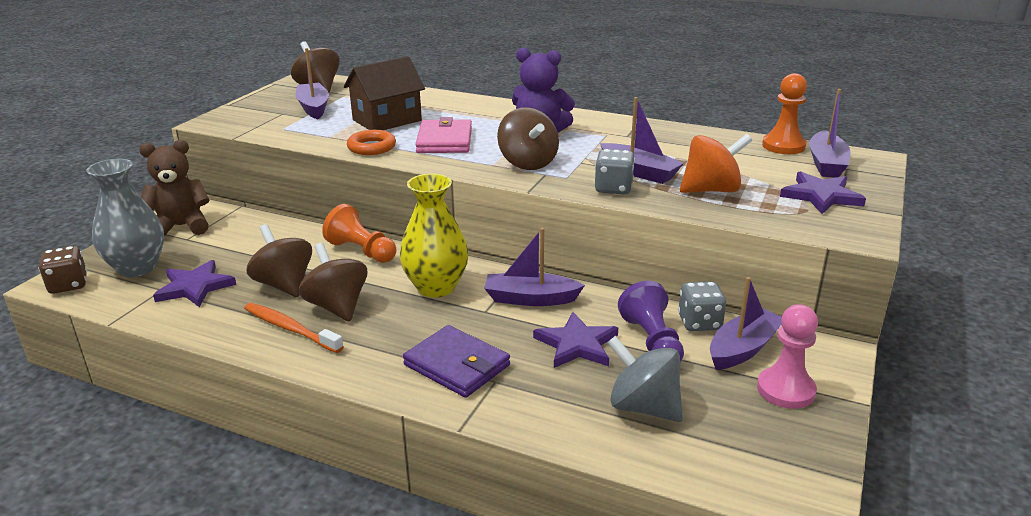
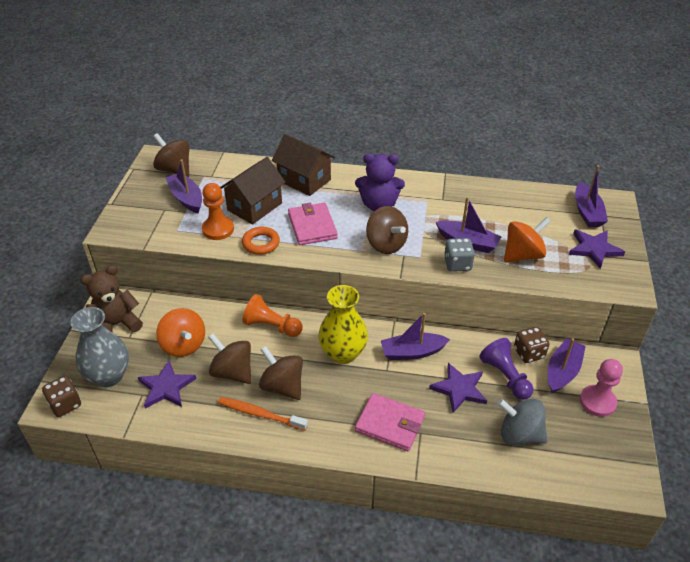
camera: 15 degrees left, 15 degrees up
(244, 253) = (184, 345): none -> orange spinning top
(456, 365) = (390, 424): purple wallet -> pink wallet
(461, 107) = (304, 180): none -> brown house
(699, 323) = (529, 353): grey dice -> brown dice
(783, 146) = (553, 195): orange pawn -> orange pawn (218, 229)

